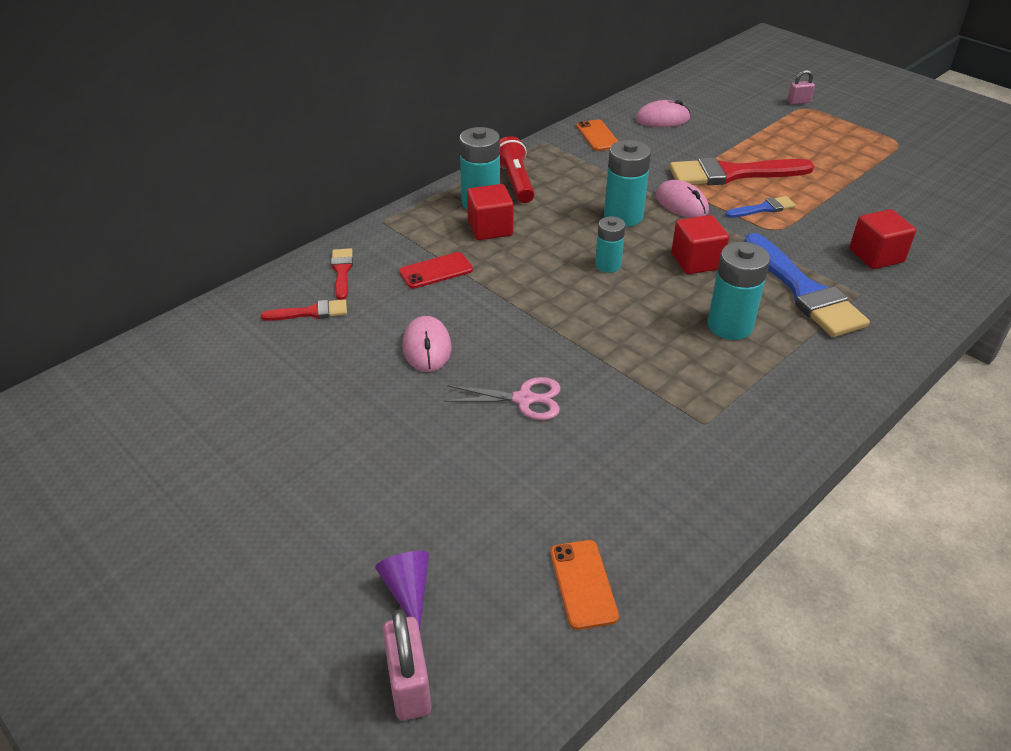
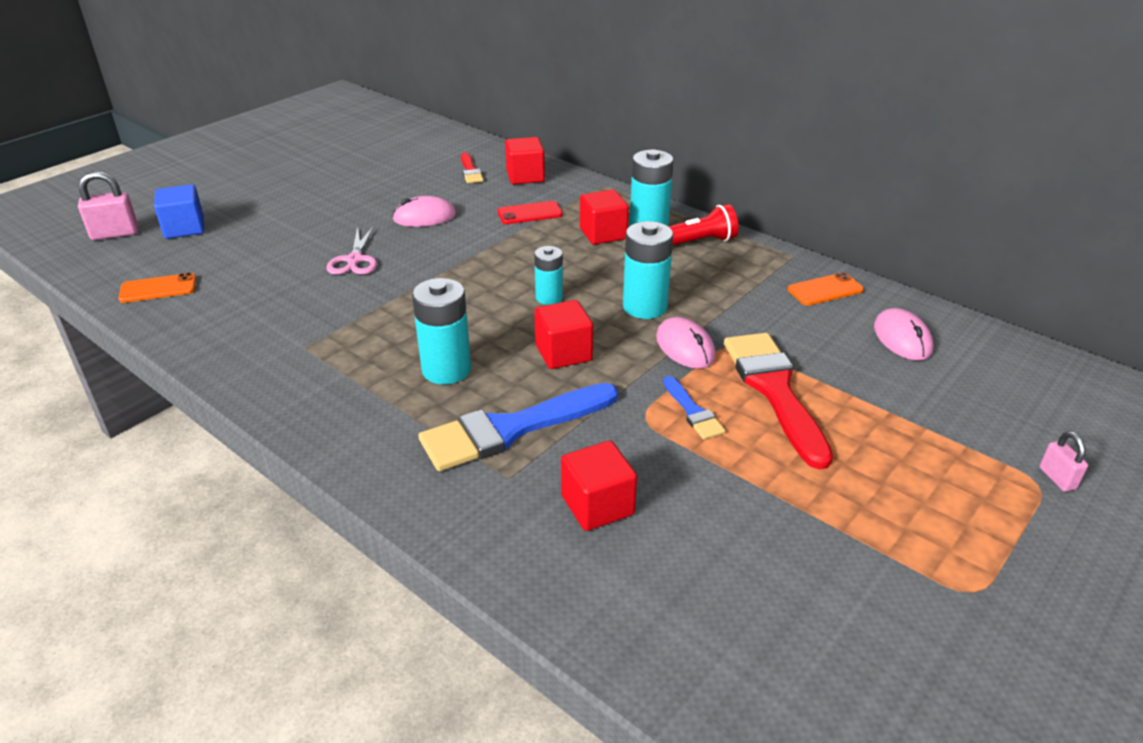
camera: 85 degrees right, 5 degrees down
(342, 271) = (525, 176): red brush -> red cube
(408, 590) = (184, 228): purple cone -> blue cube
(436, 271) = (530, 213): red phone -> red phone turned 75 degrees counterclockwise
(681, 203) = (685, 347): pink mouse -> pink mouse turned 75 degrees counterclockwise

